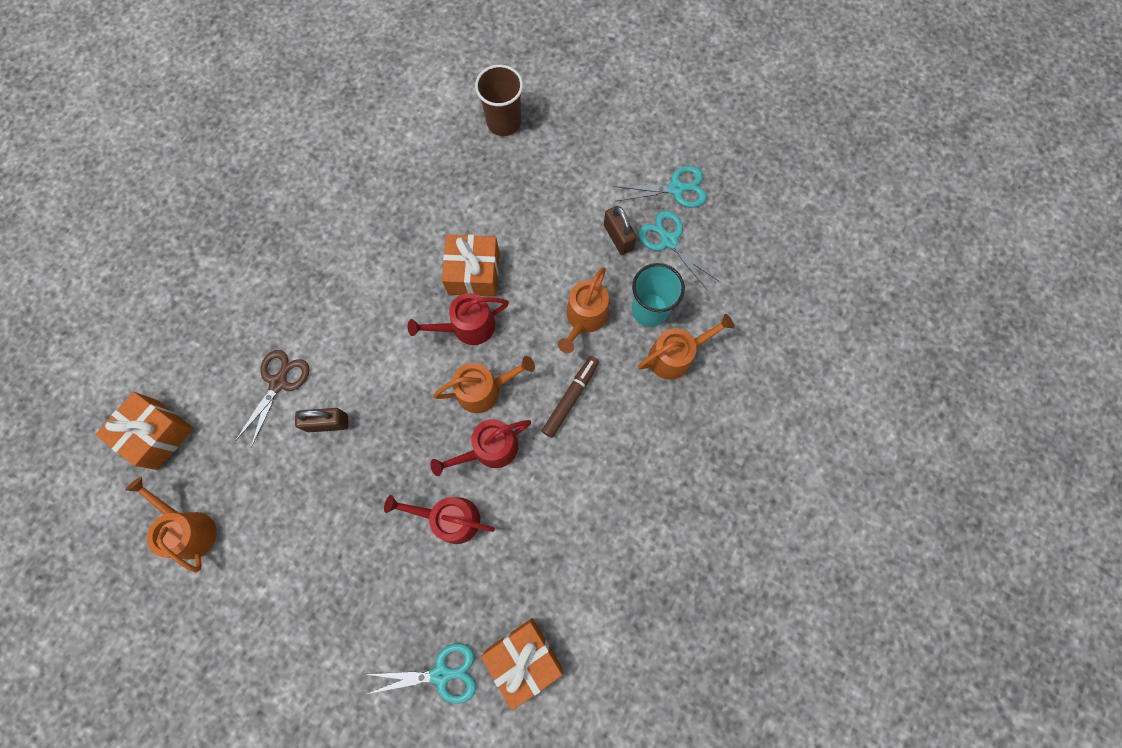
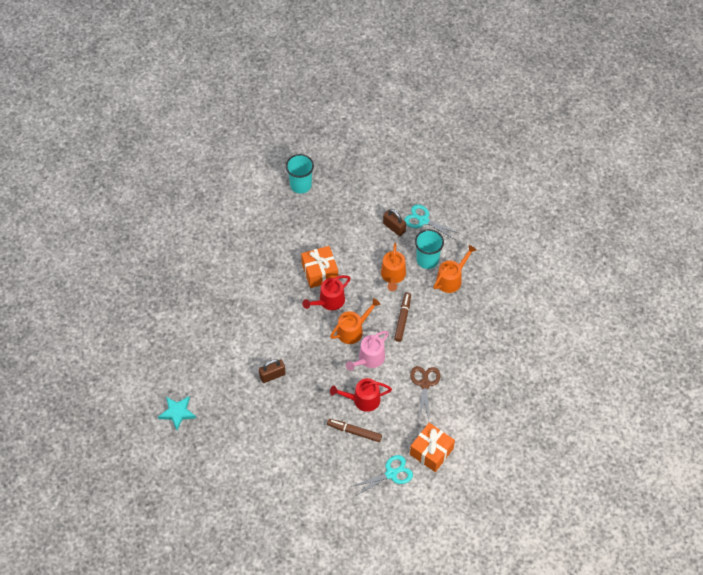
camera: 20 degrees left, 15 degrees down
(157, 434) = (177, 413): orange gift -> turquoise star
(190, 529) = (220, 453): orange watering can -> none
(279, 382) = (234, 364): brown scissors -> brown scissors (424, 383)
(413, 572) = (354, 432): none -> brown marker
(490, 449) = (369, 358): red watering can -> pink watering can
(504, 122) = (300, 185): brown cup -> turquoise cup
(676, 189) = (416, 191): turquoise scissors -> none

